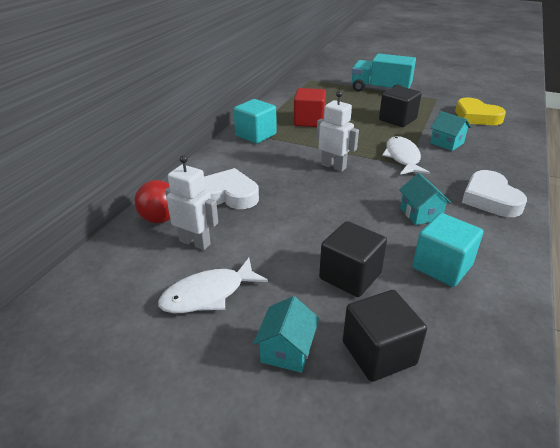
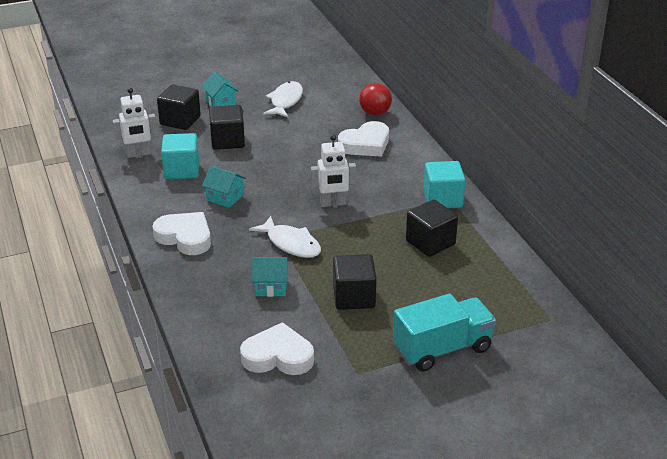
camera: 135 degrees right, 0 degrees up
(195, 242) = (332, 114): white robot -> white robot (138, 154)
(309, 121) = (430, 242): red cube -> black cube
(476, 117) = (278, 356): yellow heart -> white heart

